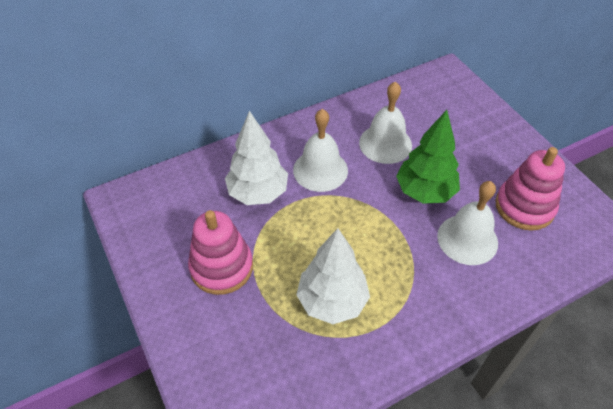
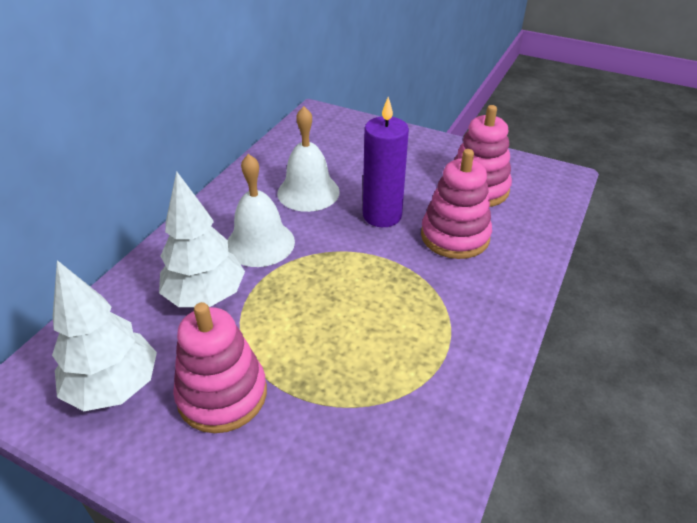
camera: 35 degrees left, 10 degrees down
(332, 301) = (378, 358): white tree -> white tree (114, 387)
(425, 192) = (382, 215): green tree -> purple candle
(467, 239) = (455, 236): white bell -> pink stacking toy

